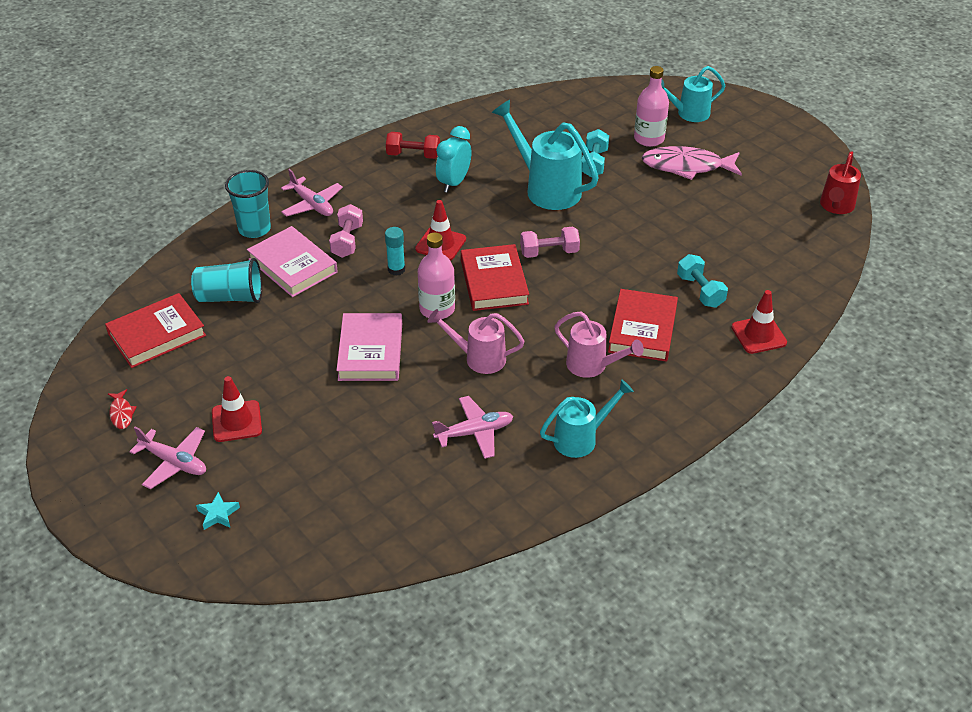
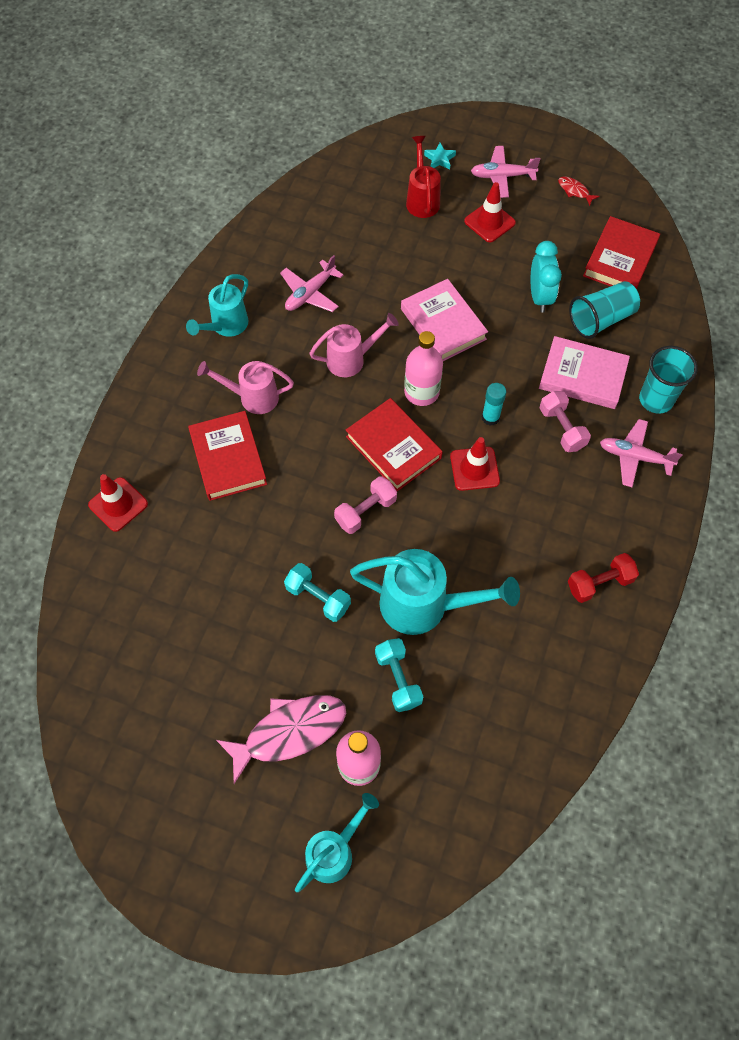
camera: 150 degrees right, 20 degrees up
(454, 183) = (525, 562): turquoise clock -> turquoise clock (540, 297)
(700, 291) = (194, 534): turquoise dumbbell -> turquoise dumbbell (318, 597)
(836, 206) = (89, 749): red watering can -> red watering can (422, 200)

